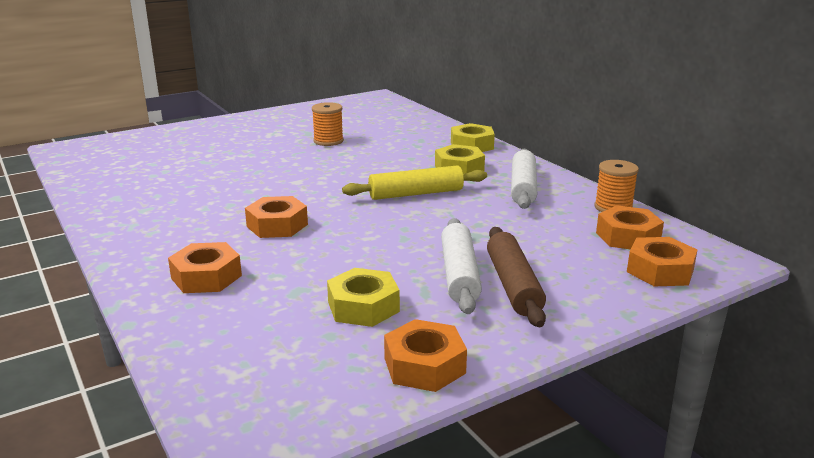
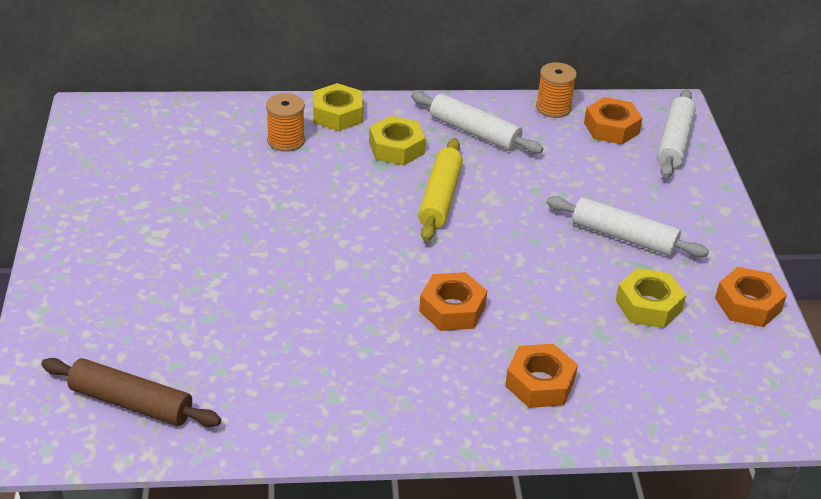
camera: 65 degrees left, 15 degrees up
(328, 141) = (228, 202): orange spool -> orange spool (286, 141)
(513, 285) = (656, 218): brown rolling pin -> brown rolling pin (131, 403)
(660, 271) = (674, 142): orange nut -> white rolling pin

